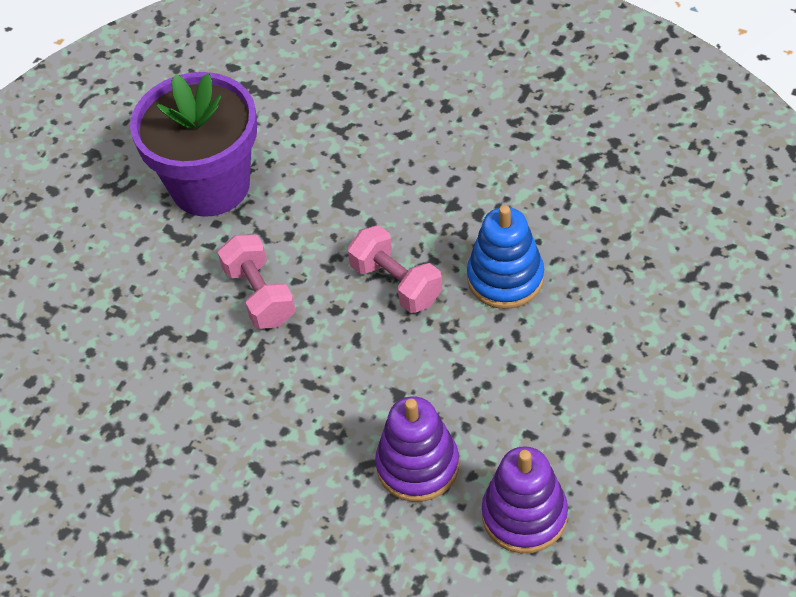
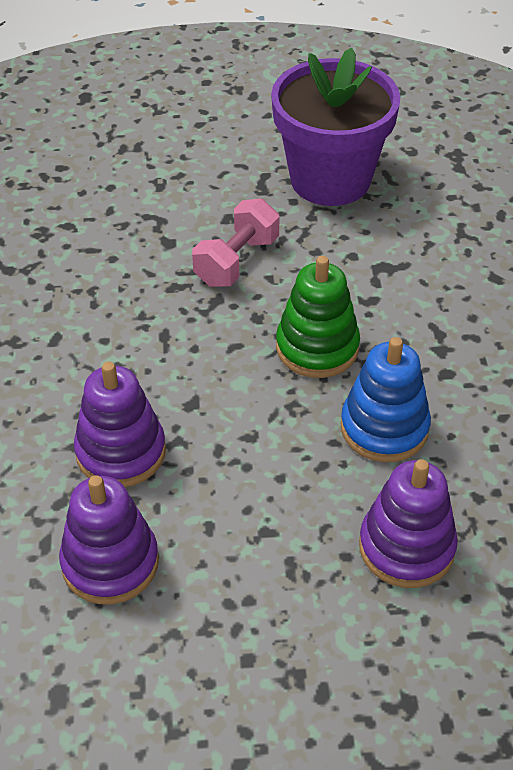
camera: 55 degrees right, 5 degrees down
(396, 283) = (317, 347): pink dumbbell -> green stacking toy
(620, 317) = (406, 547): none -> purple stacking toy

